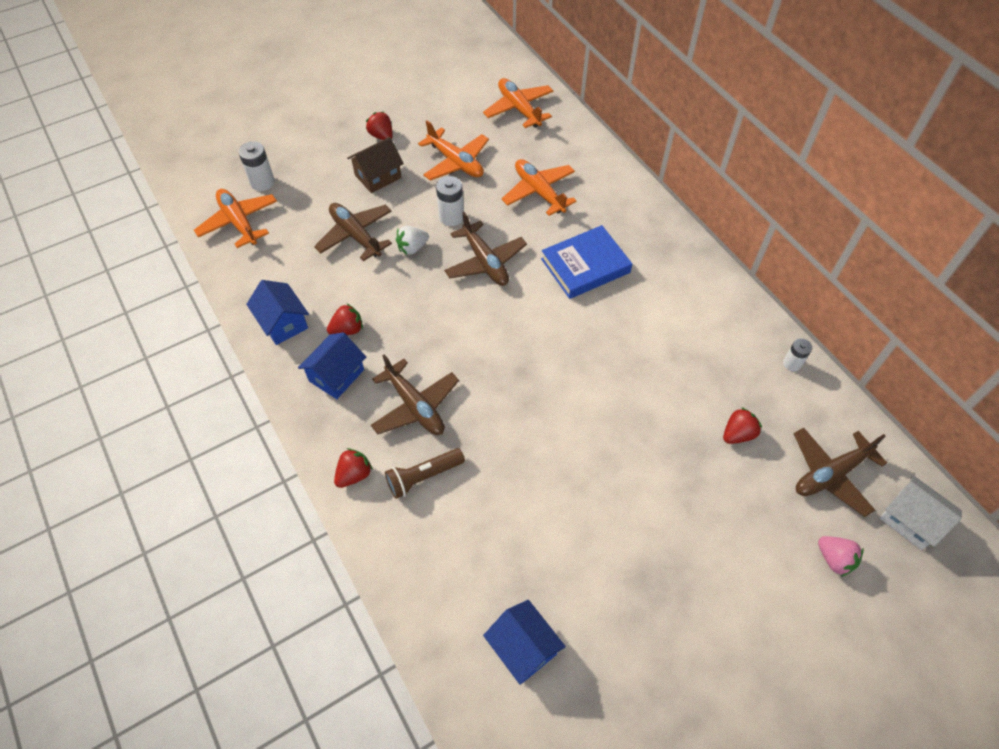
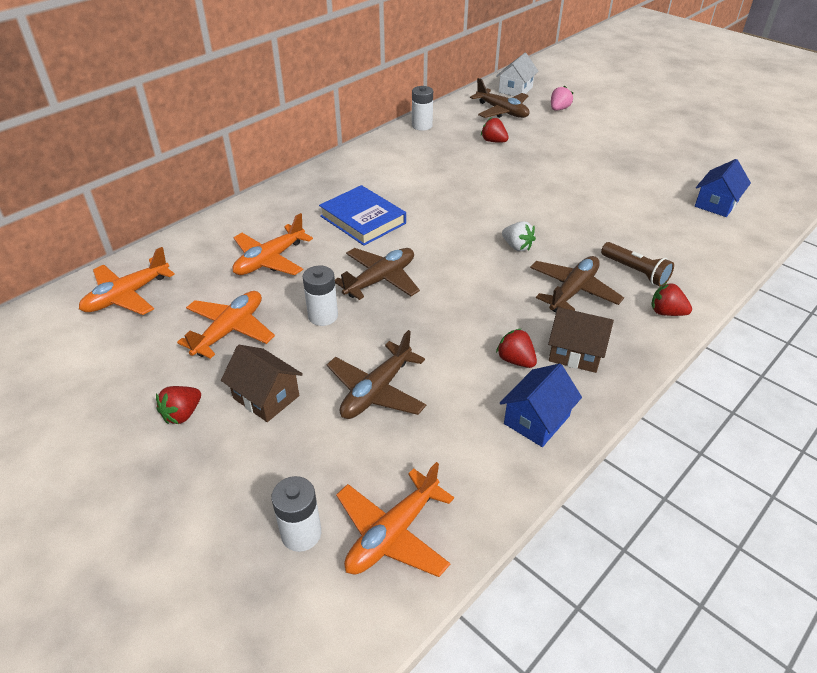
camera: 105 degrees left, 15 degrees down
(336, 375) = (575, 353): blue house -> brown house
(412, 248) = (379, 336): white strawberry -> white strawberry (517, 246)
(792, 363) = (422, 126): white battery -> white battery, size x1.53

